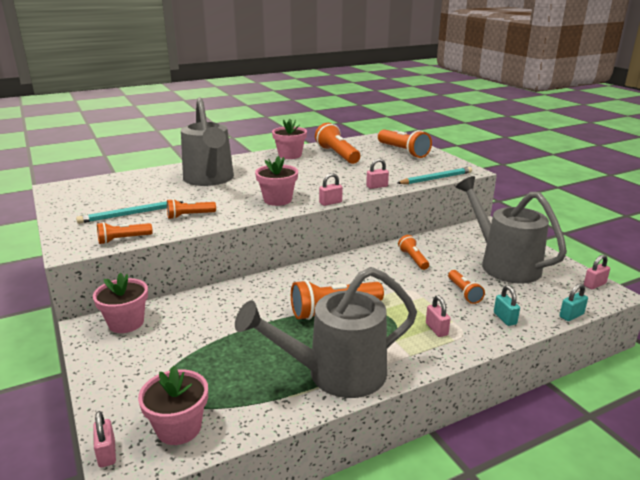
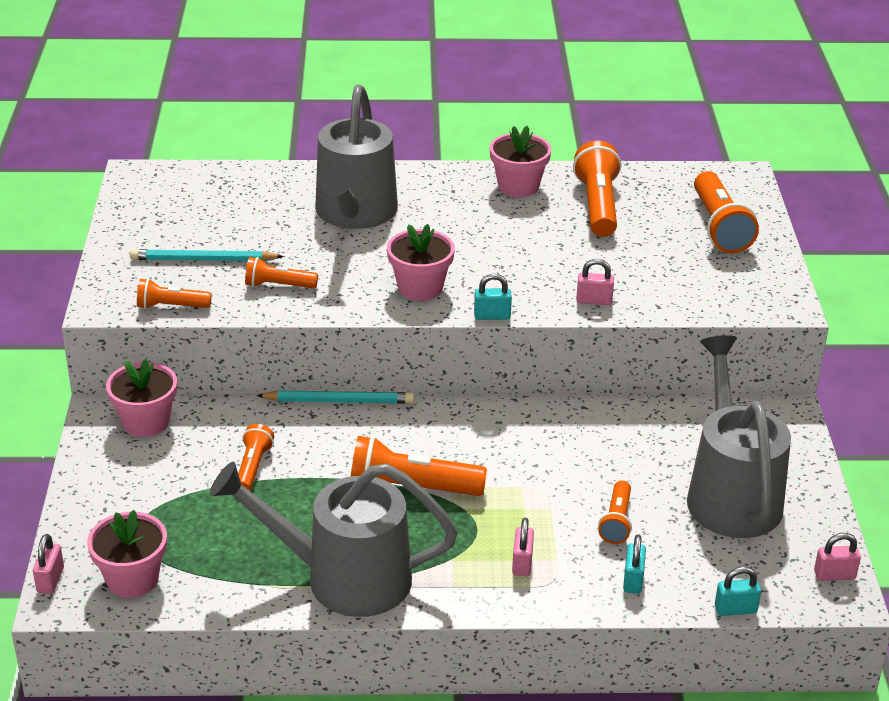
camera: 25 degrees right, 10 degrees up
(330, 203) = (492, 316): pink padlock -> turquoise padlock
(413, 259) = (597, 440): orange flashlight -> orange flashlight (253, 467)
(436, 179) = (708, 310): turquoise pencil -> turquoise pencil (339, 401)

